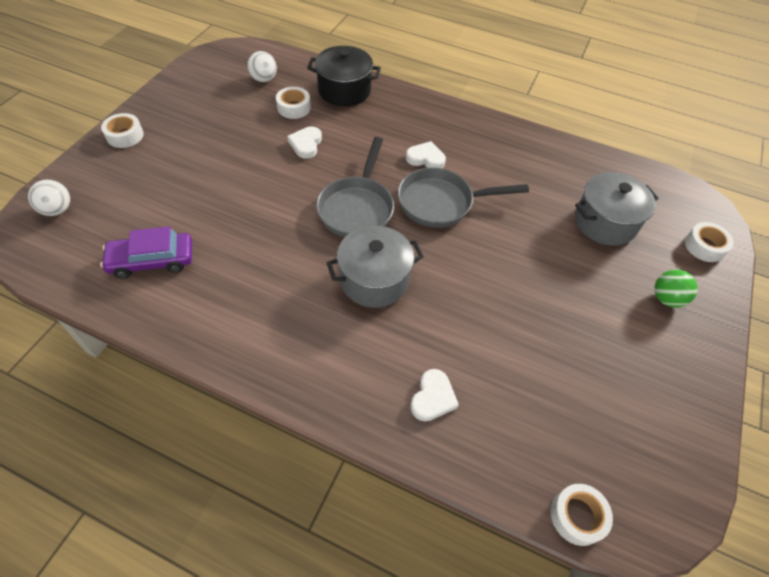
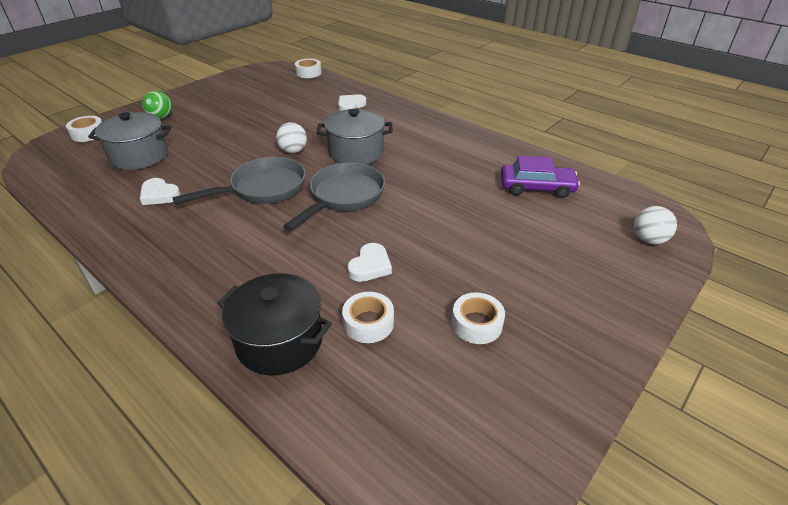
camera: 160 degrees left, 15 degrees down
(125, 135) = (611, 318): white tape -> white tape (476, 324)
(264, 79) = (402, 392): white ball -> white ball (293, 151)
(426, 158) = (243, 228): white heart -> white heart (159, 195)
(441, 203) = (263, 188): grey pan -> grey pan turned 45 degrees counterclockwise

